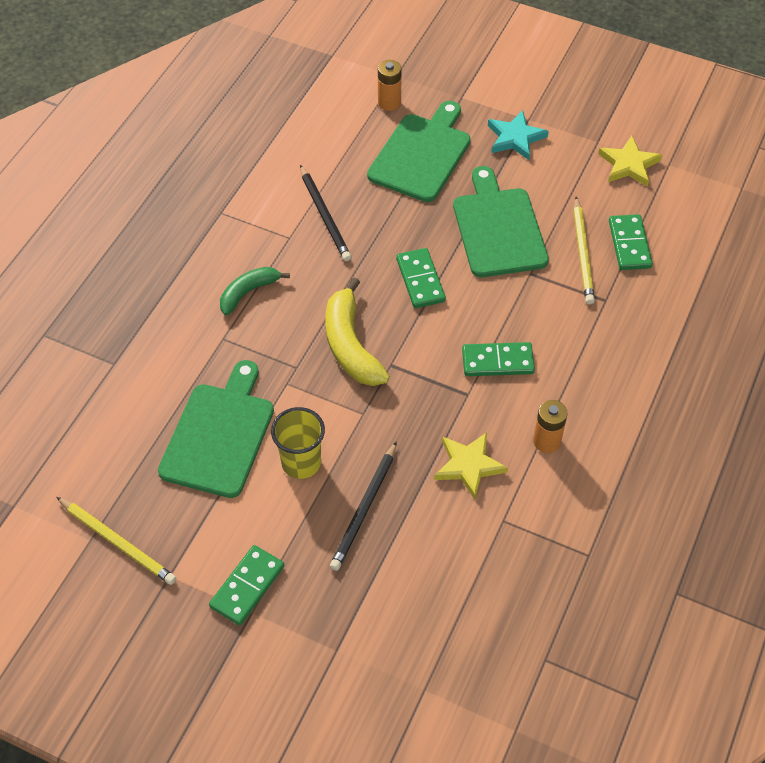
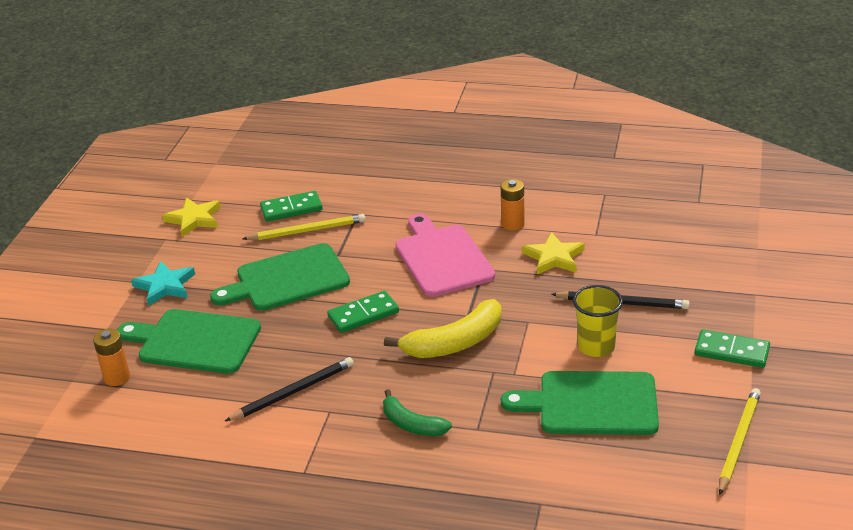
camera: 100 degrees left, 20 degrees down
(497, 361) = (442, 258): green domino -> pink cutting board

